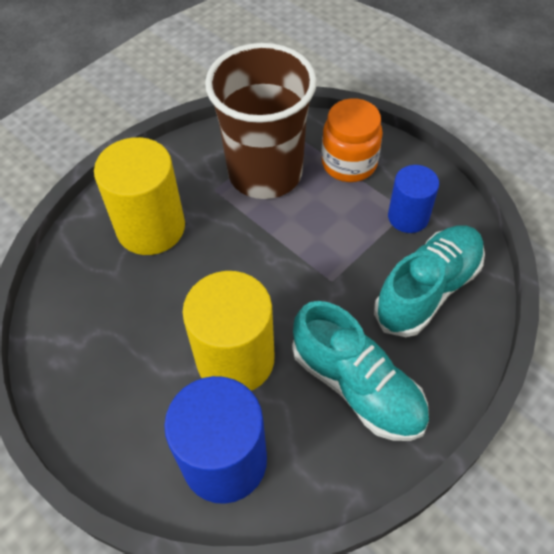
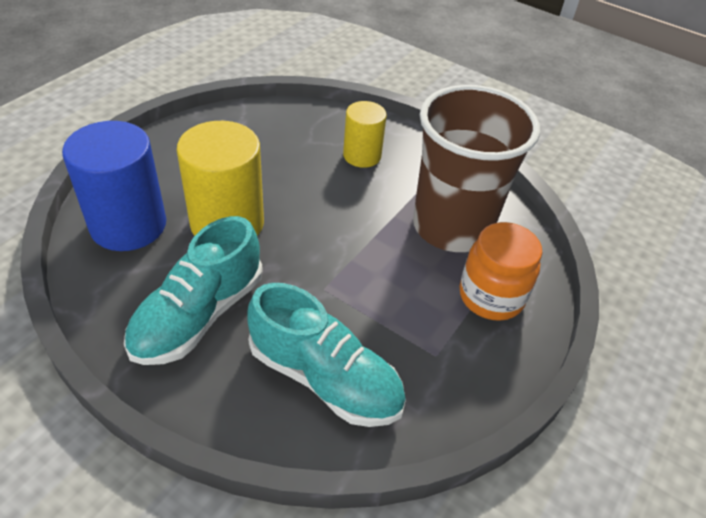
camera: 75 degrees right, 10 degrees down
(151, 227) = (362, 155): yellow cylinder -> yellow cylinder, size x0.60
(408, 217) = (427, 357): blue cylinder -> none

